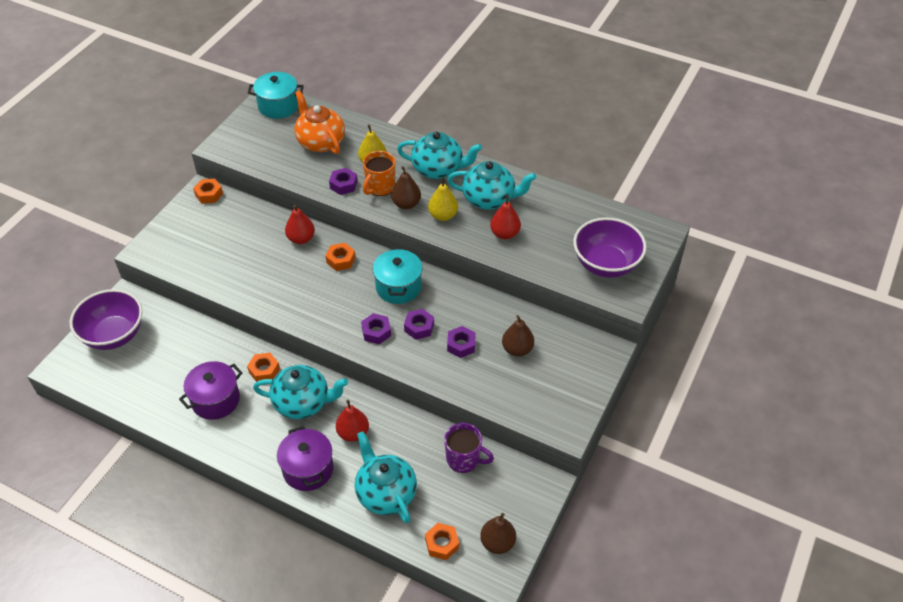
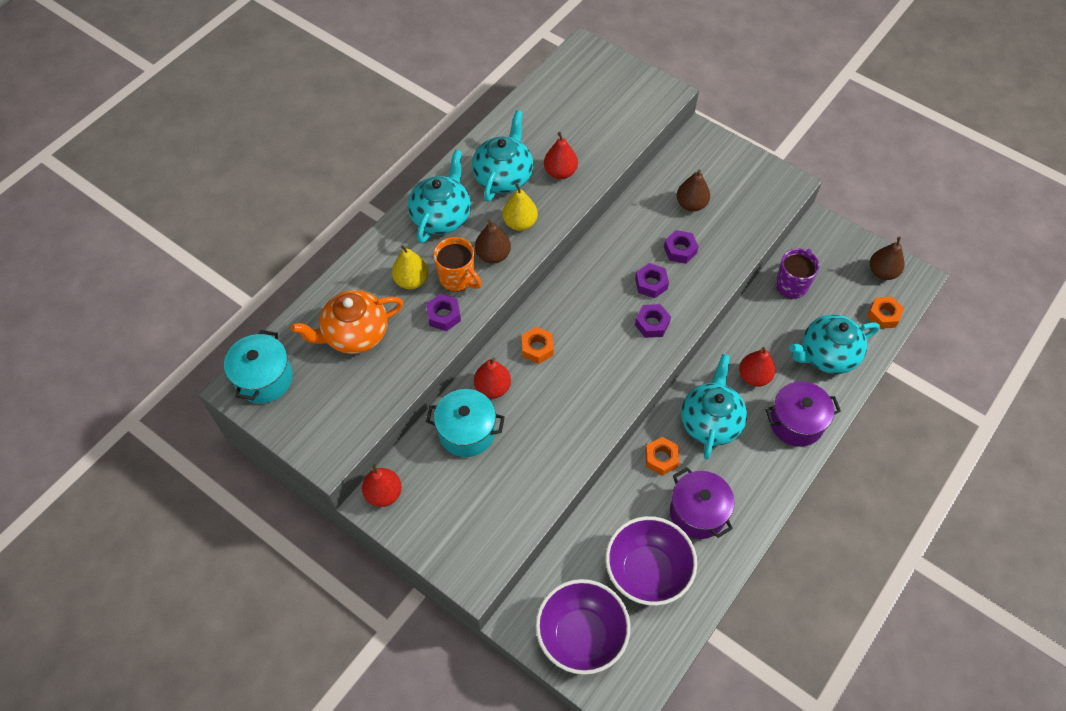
camera: 80 degrees left, 10 degrees up
(209, 194) = (384, 493): orange nut -> red pear
(398, 287) = (589, 295): turquoise pot -> turquoise pot (467, 432)
(606, 264) = (619, 99): purple bowl -> purple bowl (647, 571)

